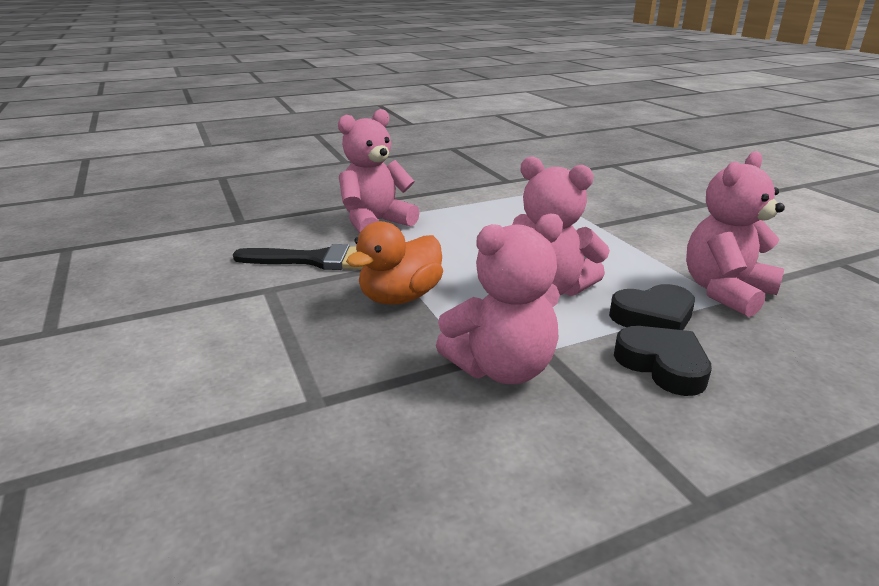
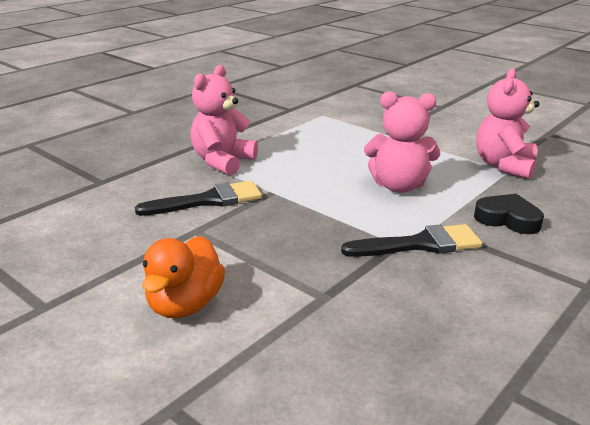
camera: 25 degrees left, 0 degrees up
(400, 297) = (304, 214): orange duck -> orange duck (185, 304)
(502, 368) = (419, 244): pink teddy bear -> black brush
(653, 317) = (477, 191): black heart -> none

